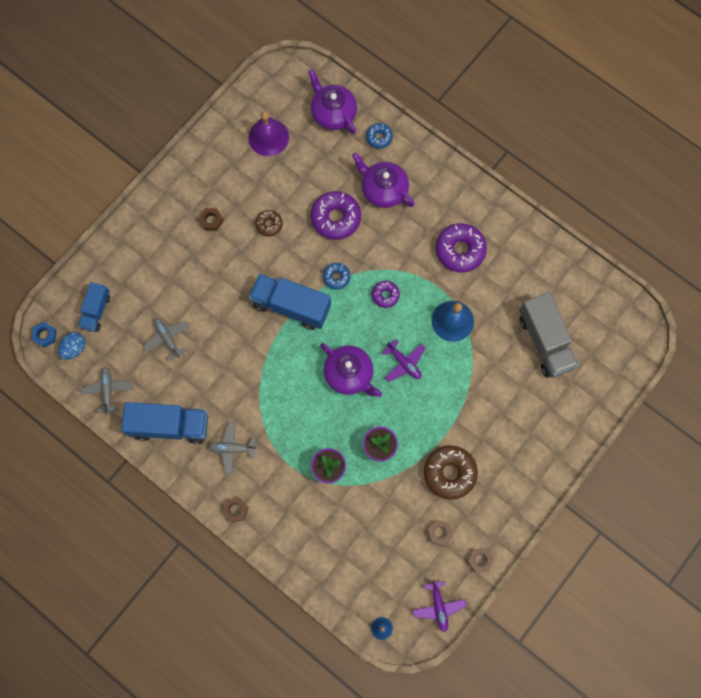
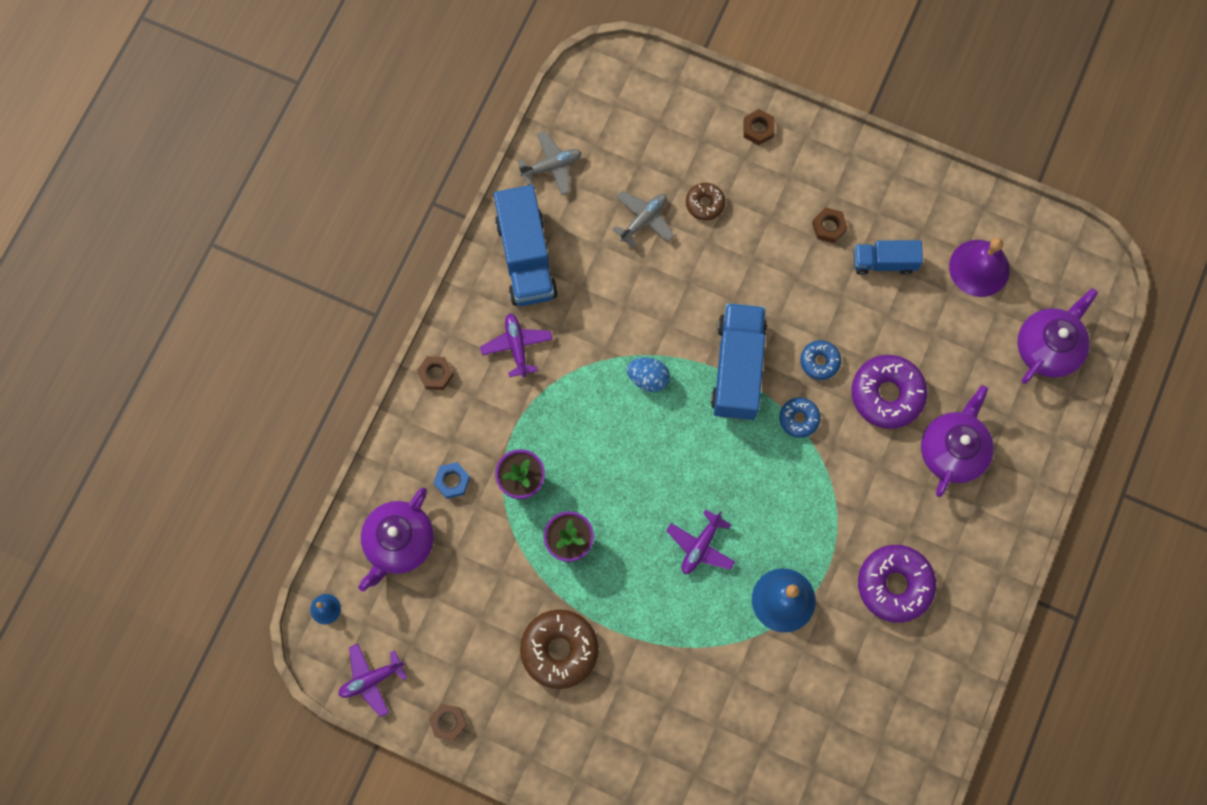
camera: 75 degrees right, 0 degrees up
(45, 335) = (603, 66): blue nut -> blue nut (452, 481)
(74, 348) = (596, 108): blue egg -> blue egg (648, 378)
(96, 311) = (655, 119): blue truck -> blue truck (884, 262)
(232, 448) = (517, 346): grey plane -> purple plane
(269, 224) = (847, 305): brown donut -> brown donut (705, 204)
(349, 374) = (663, 474): purple teapot -> purple teapot (399, 542)
(379, 137) = (1032, 422): blue donut -> blue donut (819, 361)
(385, 295) = (792, 494): purple donut -> none
(439, 533) = (472, 656): brown nut -> brown nut (758, 129)
(545, 341) = (792, 744): grey truck -> none

